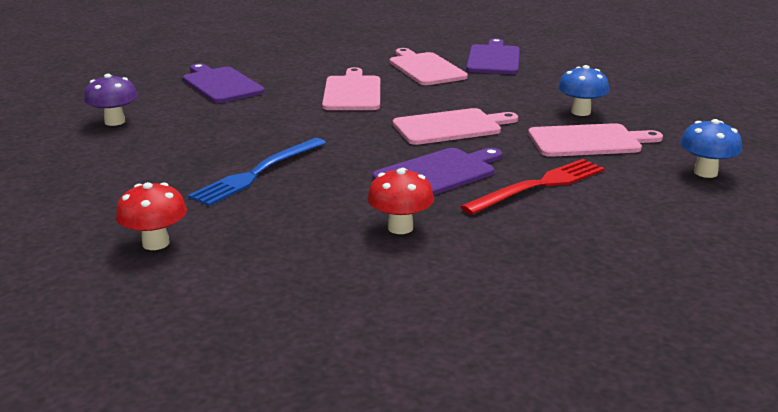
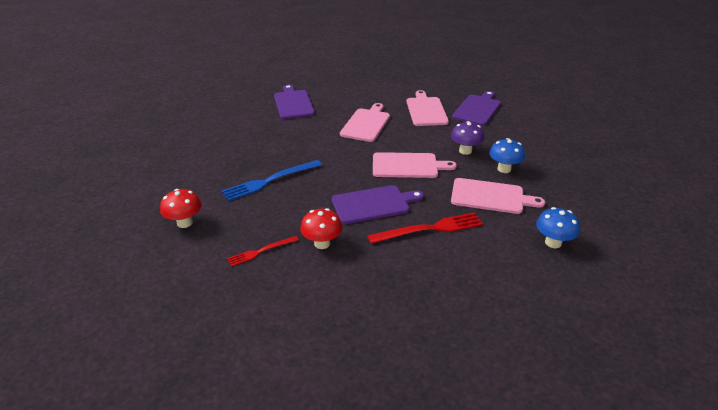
camera: 20 degrees right, 10 degrees up
(115, 122) = (218, 124): purple mushroom -> purple mushroom (465, 151)
(313, 253) = (261, 251): none -> red fork

